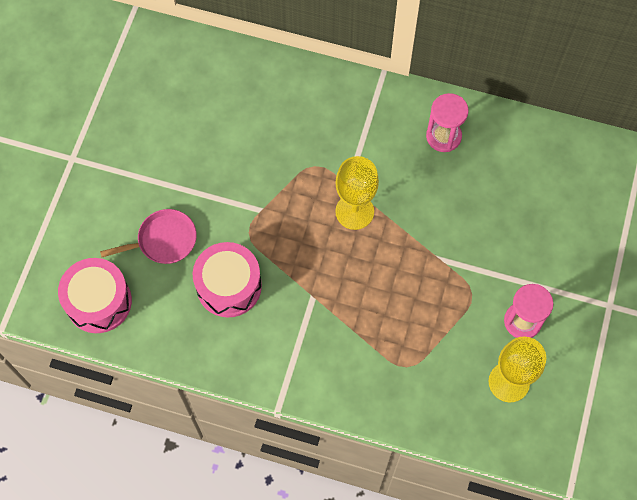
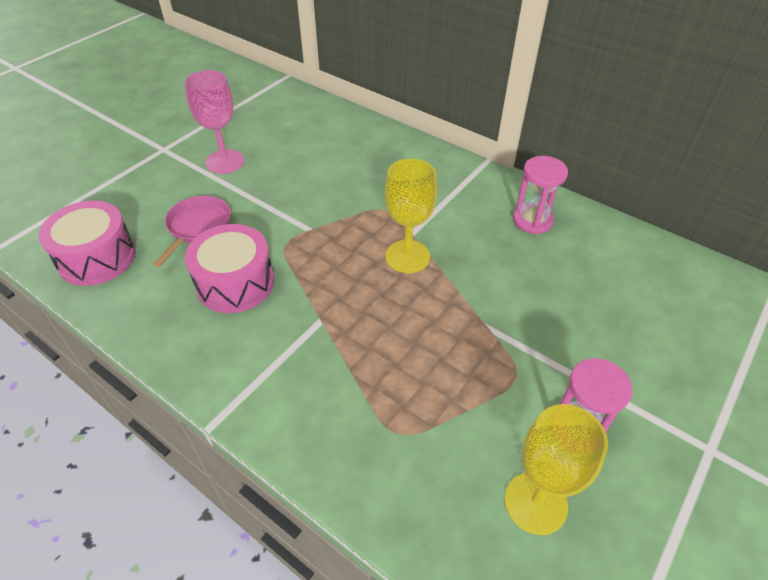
camera: 20 degrees right, 20 degrees down
(142, 155) = (225, 162): none -> pink goblet
(163, 240) = (198, 227): pink pan -> pink pan turned 75 degrees counterclockwise

